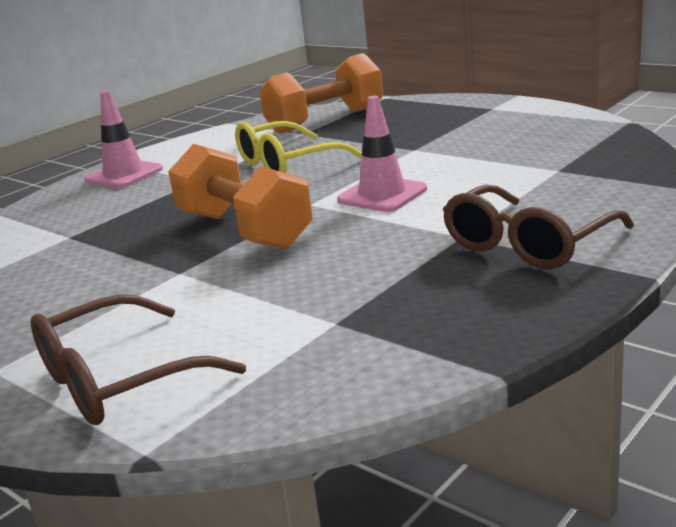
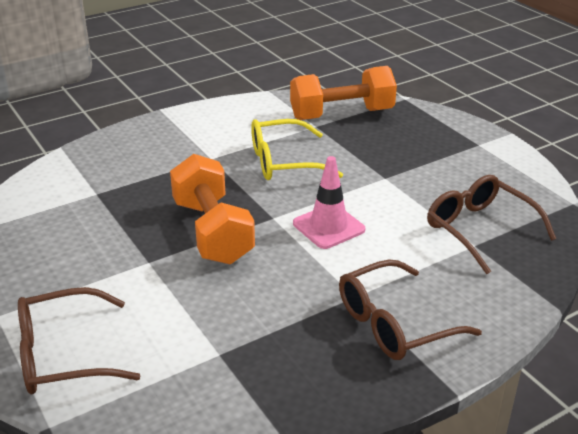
camera: 15 degrees right, 10 degrees up
(124, 175) = (164, 132): pink traffic cone -> none
(551, 159) = (479, 229): none -> brown glasses

